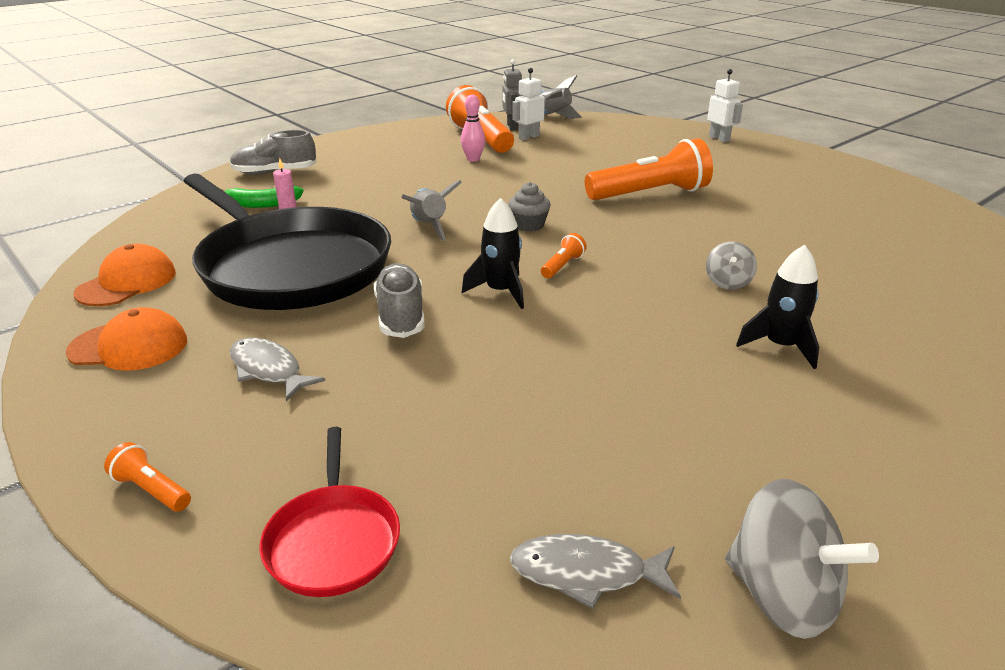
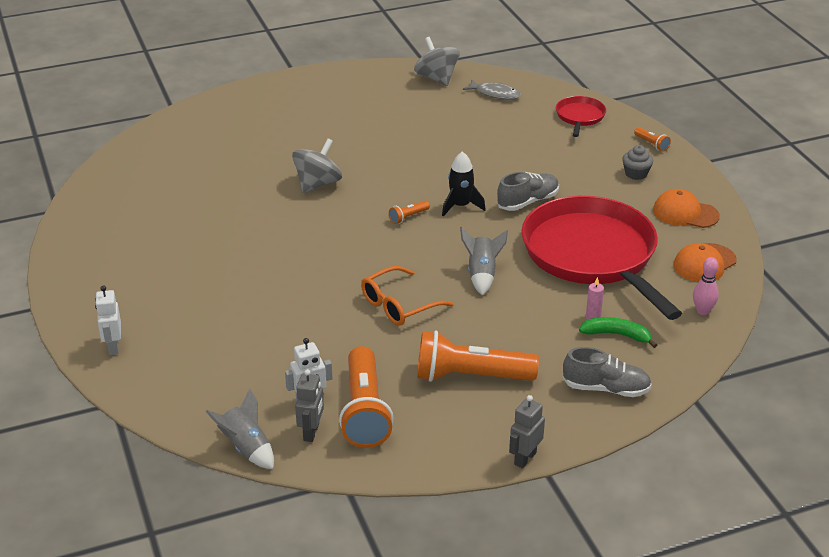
camera: 160 degrees left, 5 degrees up
(268, 370) = (605, 184): grey fish -> none
(291, 266) = (592, 255): black pan -> red pan
(342, 136) = (525, 458): none -> grey robot
(400, 316) = (528, 202): grey shoe -> grey shoe turned 135 degrees counterclockwise
(473, 159) = (397, 367): pink bowling pin -> pink bowling pin (702, 311)
(504, 192) = (398, 305): none -> orange glasses
(529, 225) = (404, 260): grey cupcake -> grey cupcake (636, 174)
(650, 194) = (278, 275): orange flashlight -> orange flashlight (470, 376)
(728, 282) = (317, 184): grey spinning top -> grey spinning top, size x1.75
(780, 346) = (336, 145): black rocket -> none

